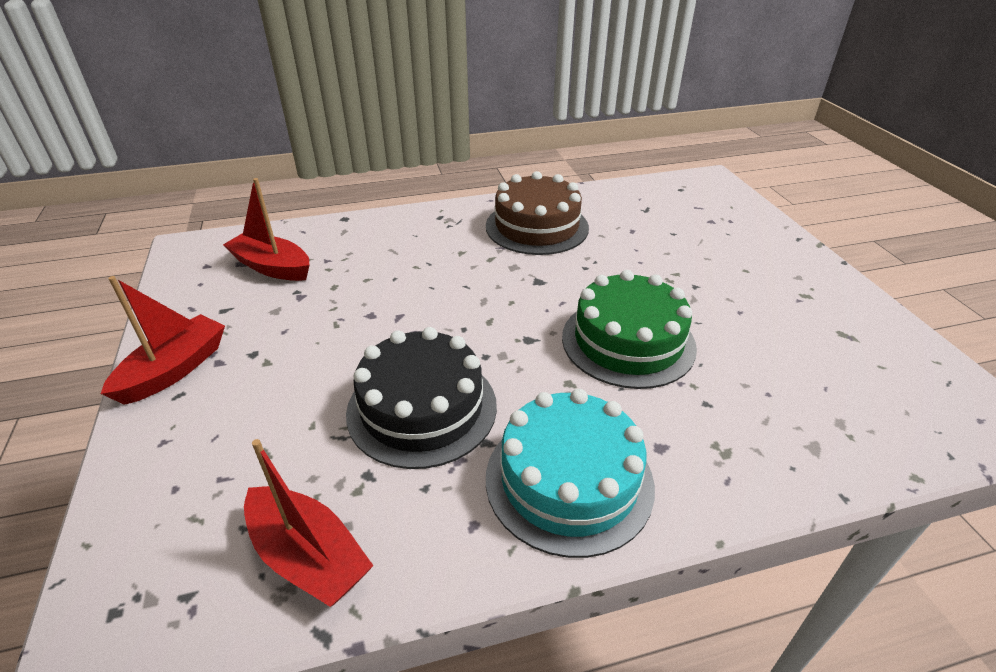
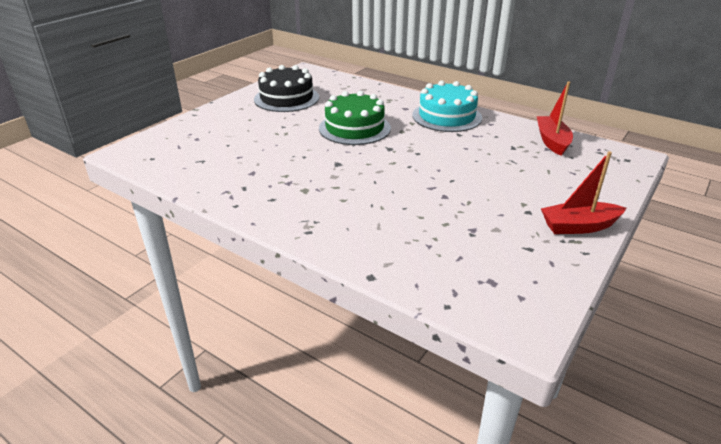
camera: 130 degrees left, 5 degrees down
(272, 267) = (471, 263): red boat -> none
(422, 408) = (469, 152): black cake -> black cake (286, 98)
(537, 227) = (274, 187): brown cake -> none

